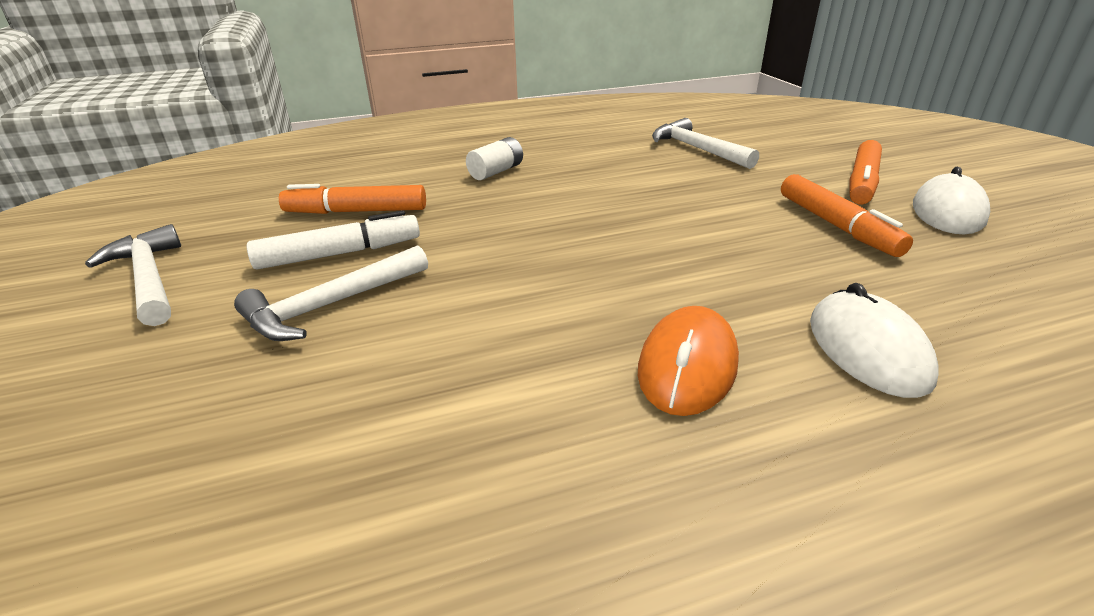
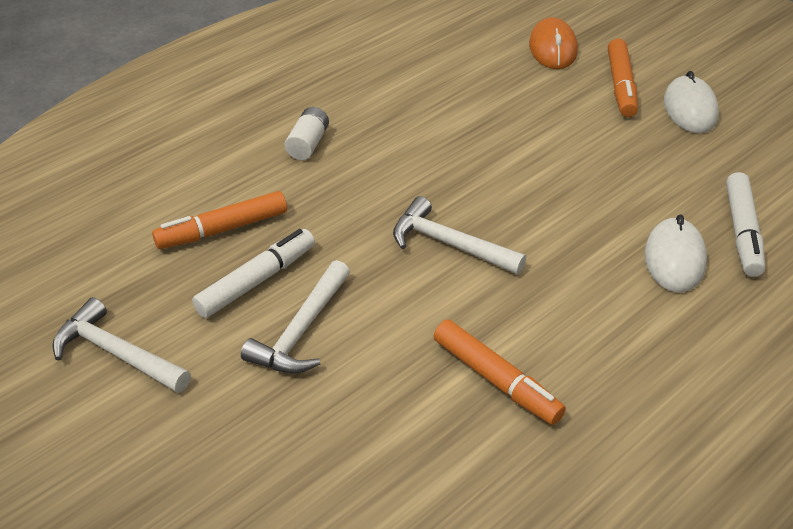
camera: 25 degrees left, 10 degrees up
(687, 366) = (578, 304): orange mouse -> orange mouse (553, 48)
(697, 149) = (470, 68): white hammer -> white hammer (449, 244)
(836, 226) = (619, 145): orange marker -> orange marker (496, 380)
(867, 349) = (674, 259): white mouse -> white mouse turned 45 degrees clockwise
(996, 343) = (742, 232): none -> white marker

